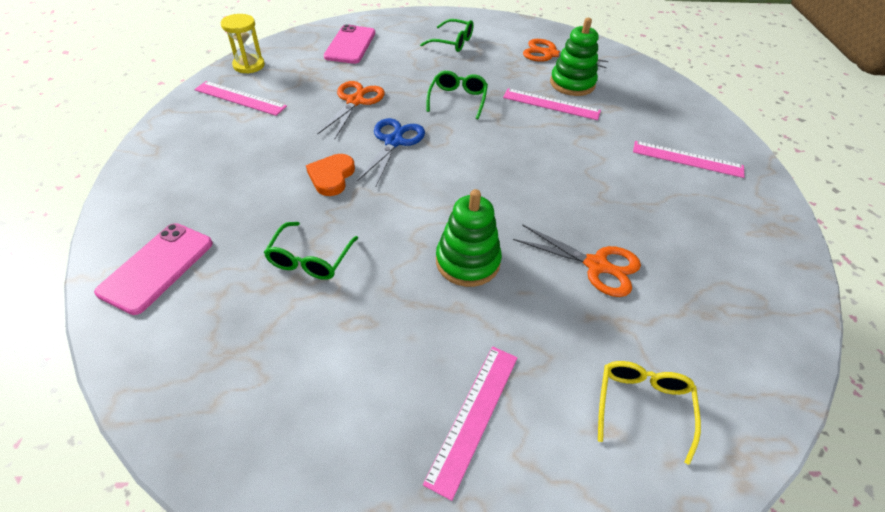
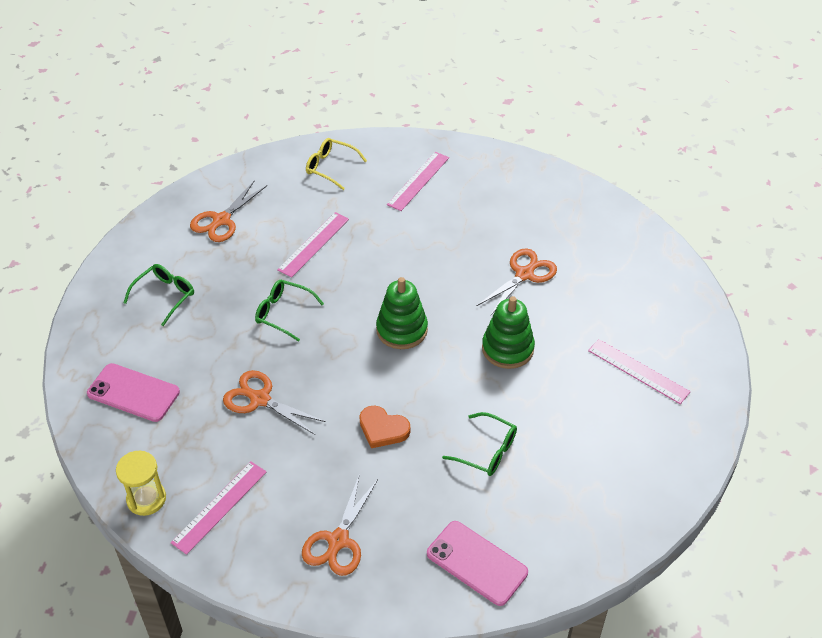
camera: 75 degrees left, 0 degrees up
(198, 165) = (338, 540): none -> orange scissors
(394, 142) = (341, 375): blue scissors -> none
(572, 84) = (283, 219): green stacking toy -> green stacking toy (402, 330)
(642, 406) = (640, 288): yellow glasses -> yellow glasses (331, 167)

